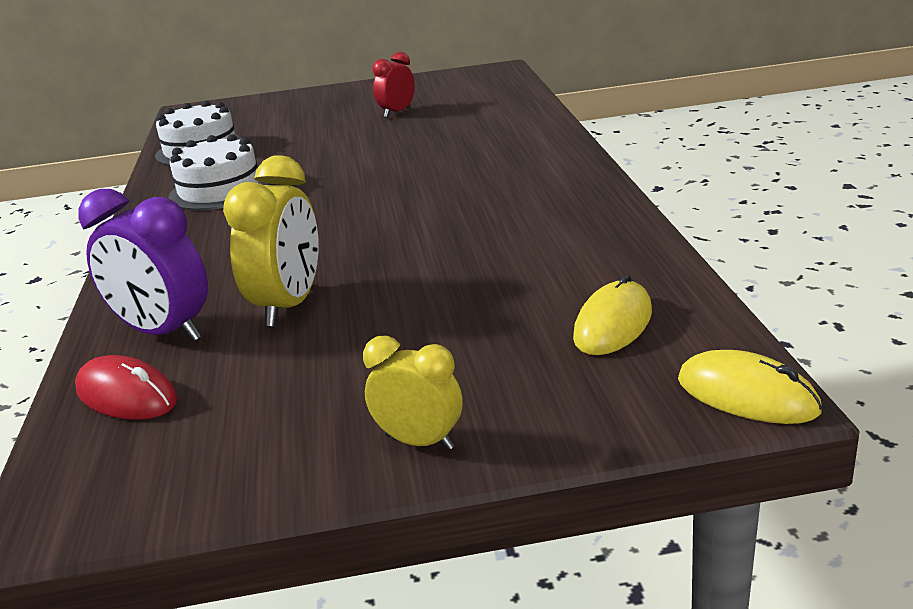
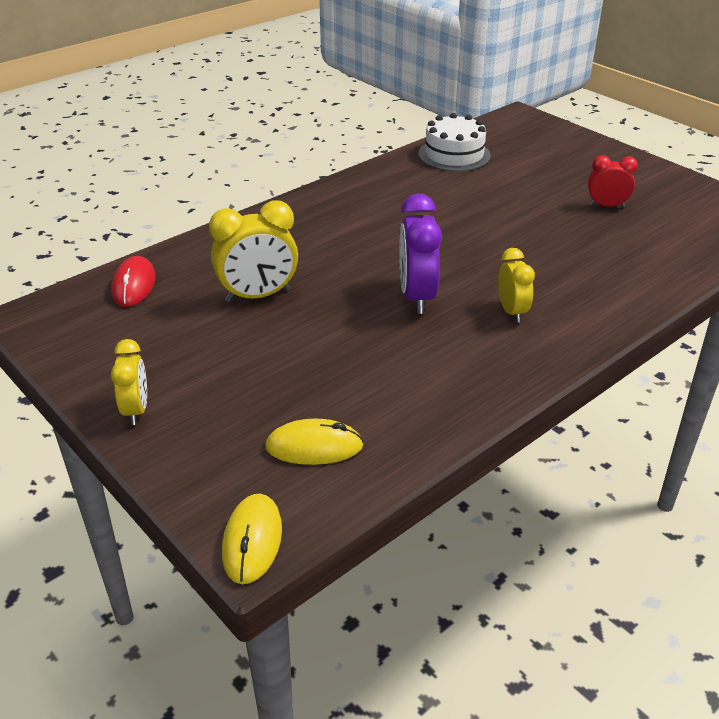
camera: 55 degrees right, 10 degrees up
(163, 333) = (202, 265): purple clock -> purple clock (417, 297)
(219, 190) = (397, 193): white cake -> none
(501, 182) = (512, 311): none -> yellow clock

